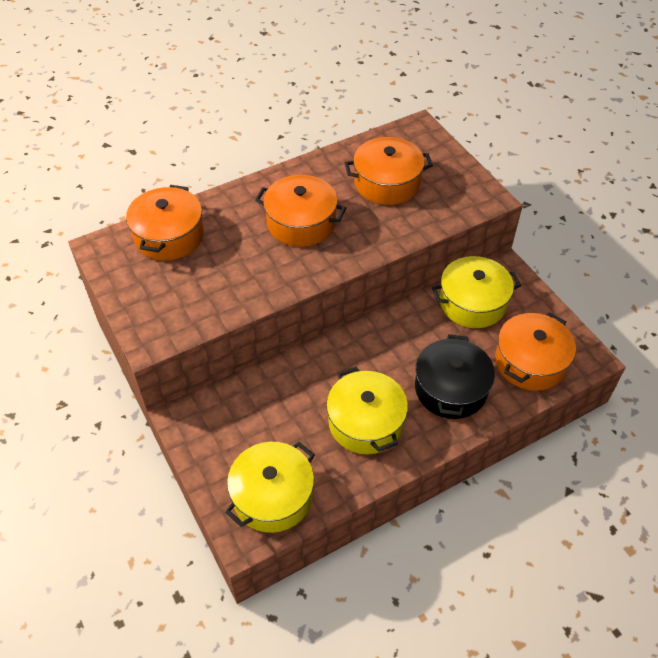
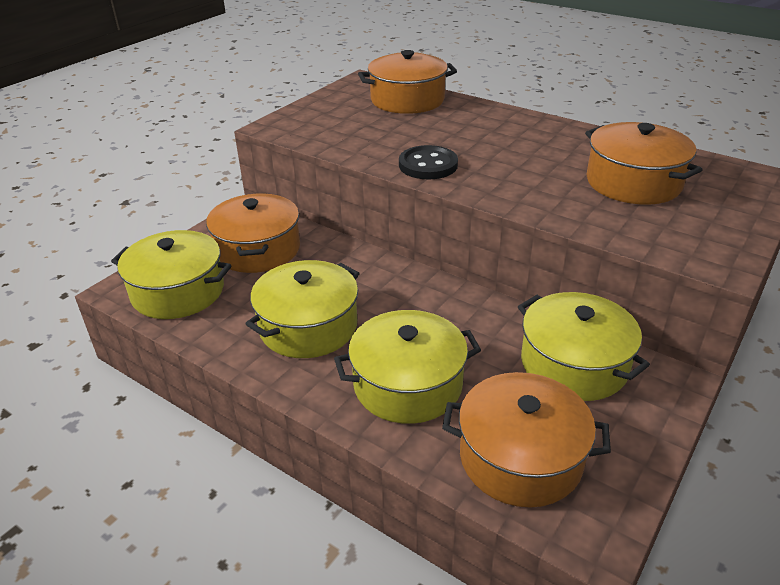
camera: 65 degrees right, 15 degrees down
(293, 270) = (428, 165): none -> black button
(301, 223) = (500, 151): orange pot -> orange pot (258, 249)
(451, 389) = (407, 384): black pot -> yellow pot

